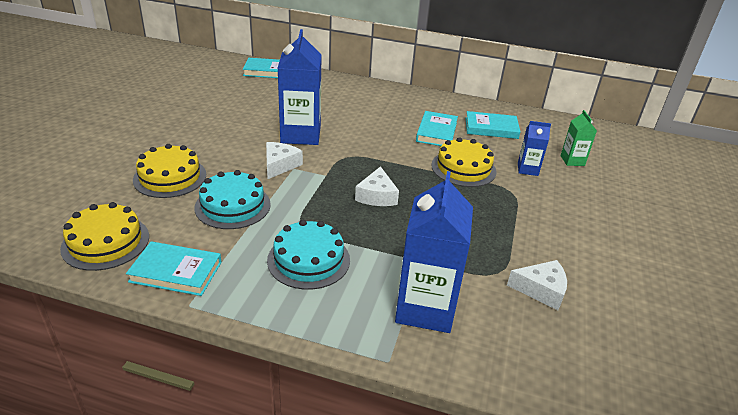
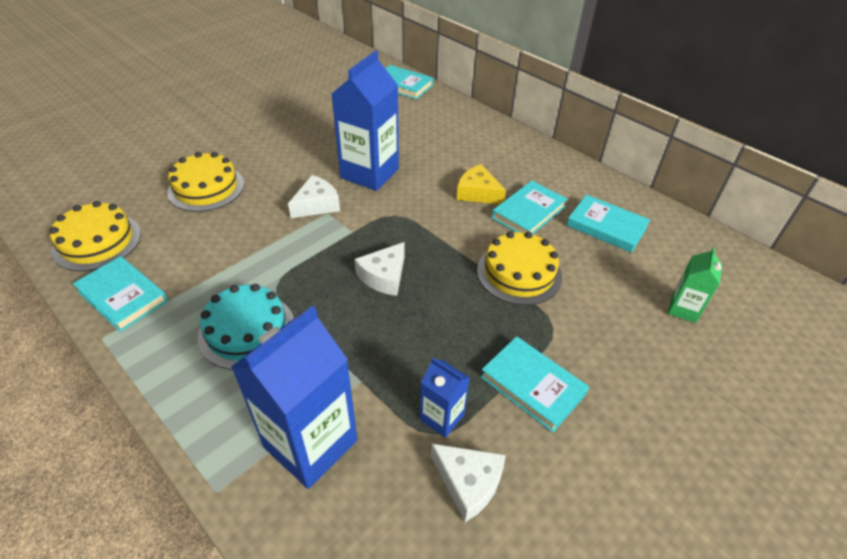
camera: 30 degrees right, 10 degrees up
(233, 206) = (232, 239): turquoise cake -> none
(392, 129) = (477, 193): none -> yellow cheese
(527, 169) = (604, 301): blue carton -> blue carton (442, 417)
(529, 227) = (532, 385): none -> turquoise book

